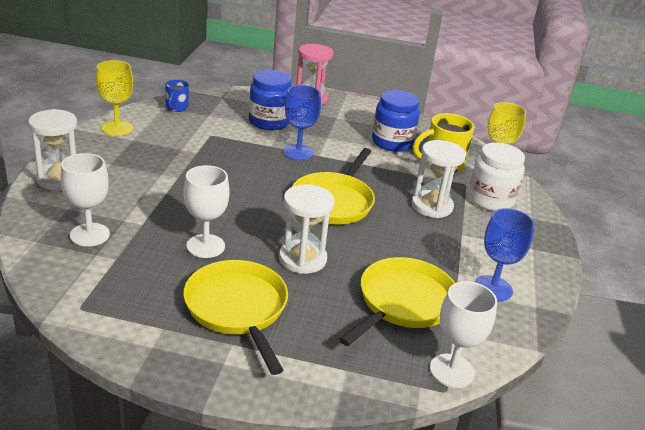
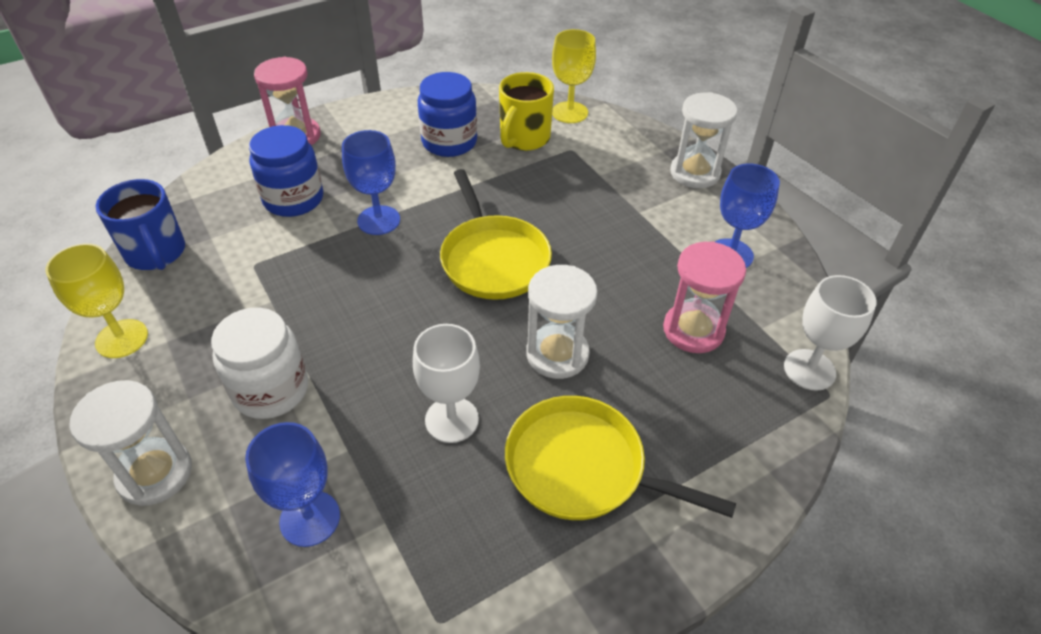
camera: 40 degrees left, 15 degrees up
(89, 235) = (310, 518): white goblet -> blue goblet
(176, 108) = (156, 253): blue mug -> blue mug, size x1.71
(403, 303) = (693, 330): yellow pan -> pink hourglass
(432, 206) = (578, 198): white hourglass -> white hourglass (695, 173)
(490, 200) = (612, 154): white jar -> white jar (271, 390)

